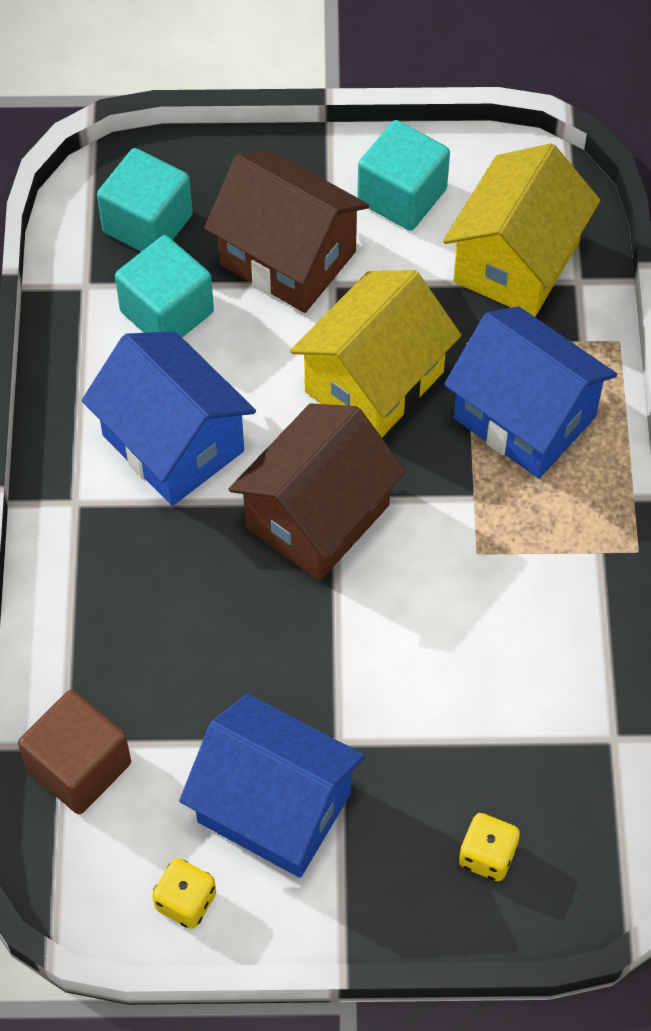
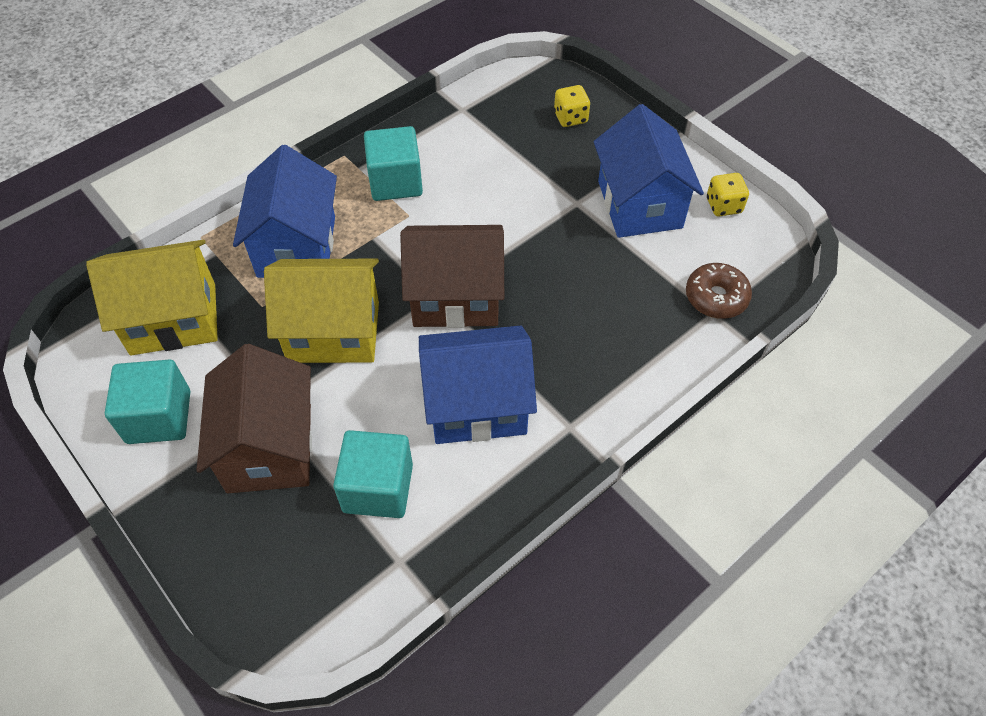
camera: 130 degrees left, 5 degrees down
(79, 766) = (716, 297): brown cube -> brown donut
(147, 223) = (308, 564): turquoise cube -> turquoise cube (395, 182)
(173, 443) = (477, 405): blue house -> blue house turned 75 degrees clockwise

